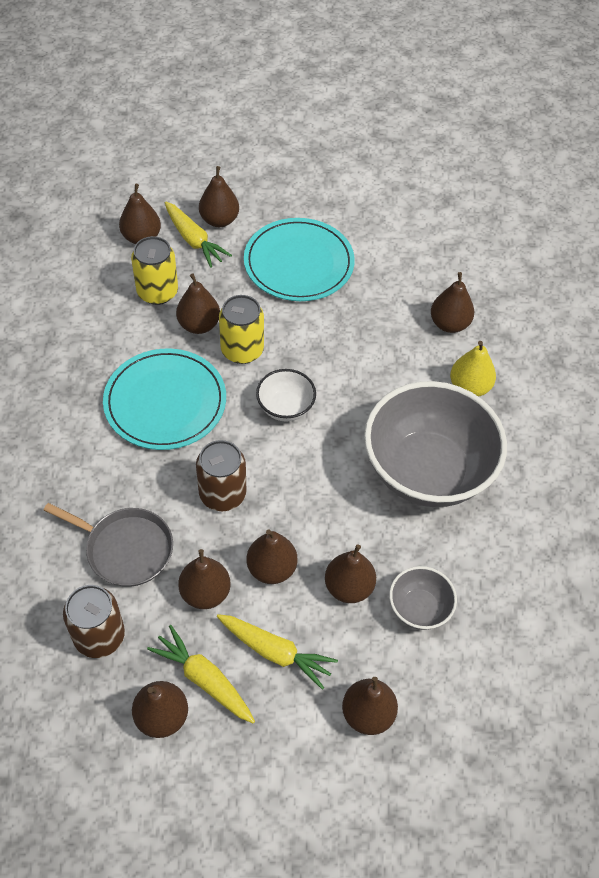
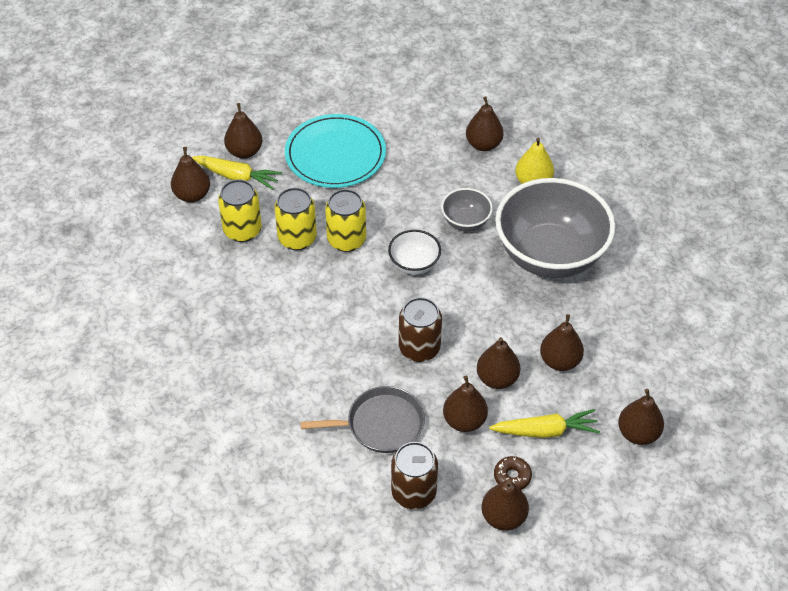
camera: 30 degrees left, 5 degrees down
(165, 402) = (320, 307): turquoise plate -> none
(199, 325) = (297, 238): brown pear -> yellow can
(204, 679) = (512, 476): yellow carrot -> brown donut
(419, 608) = (617, 348): grey bowl -> grey bowl (465, 221)

